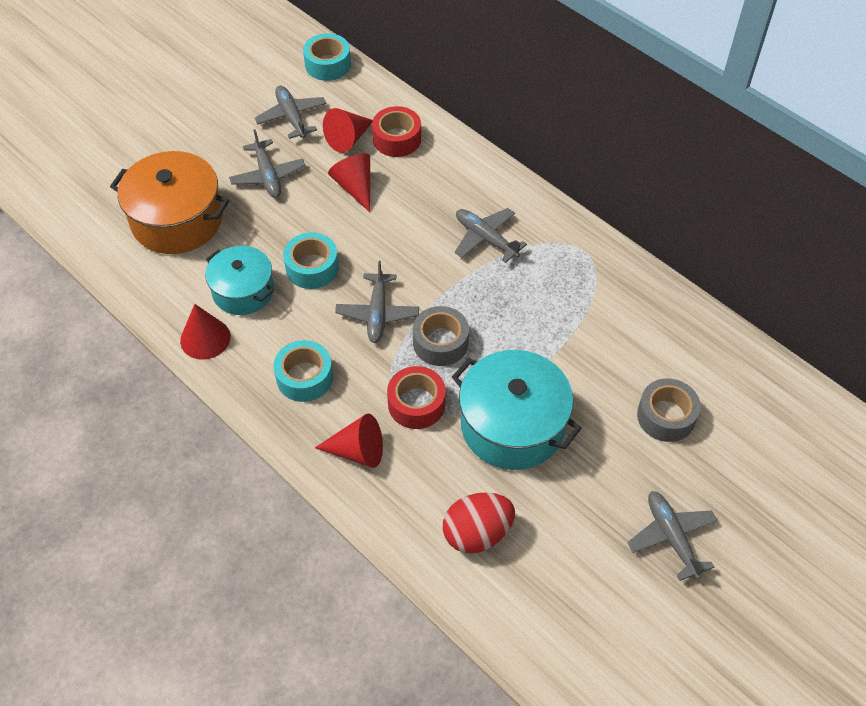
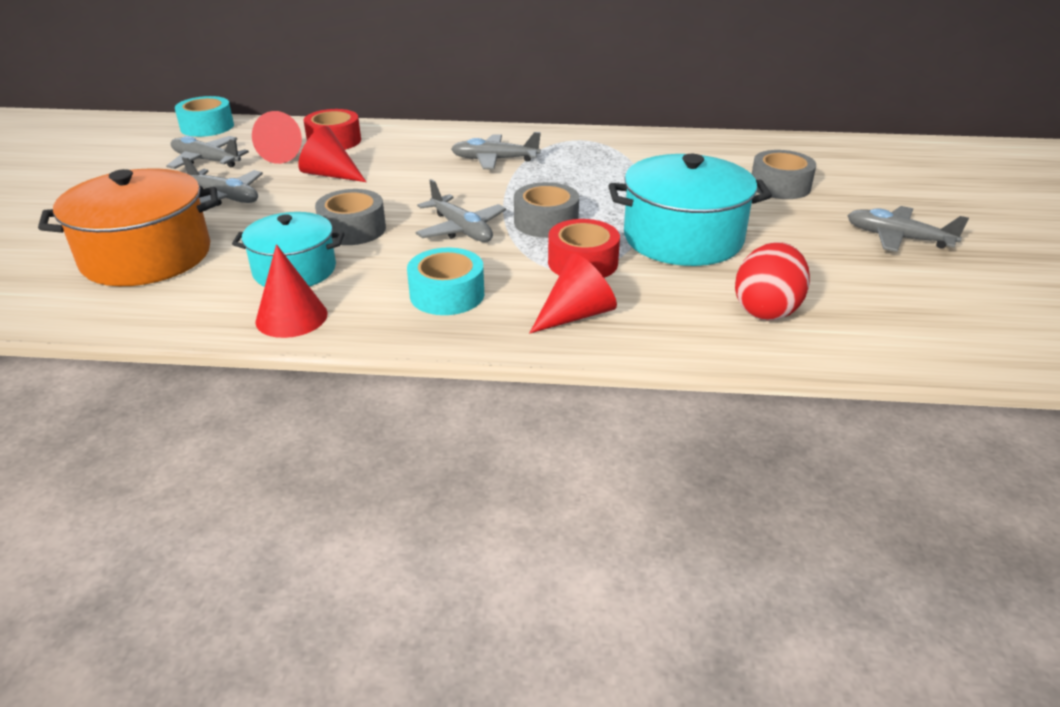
camera: 40 degrees left, 20 degrees down
(312, 267) = (353, 229): turquoise tape -> grey tape

